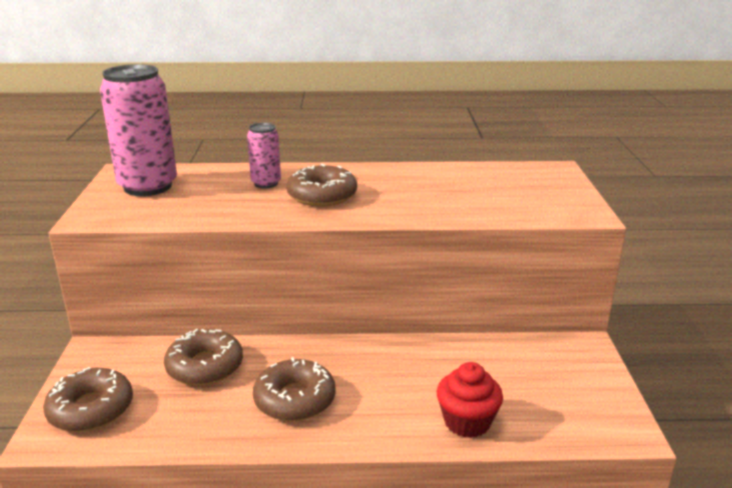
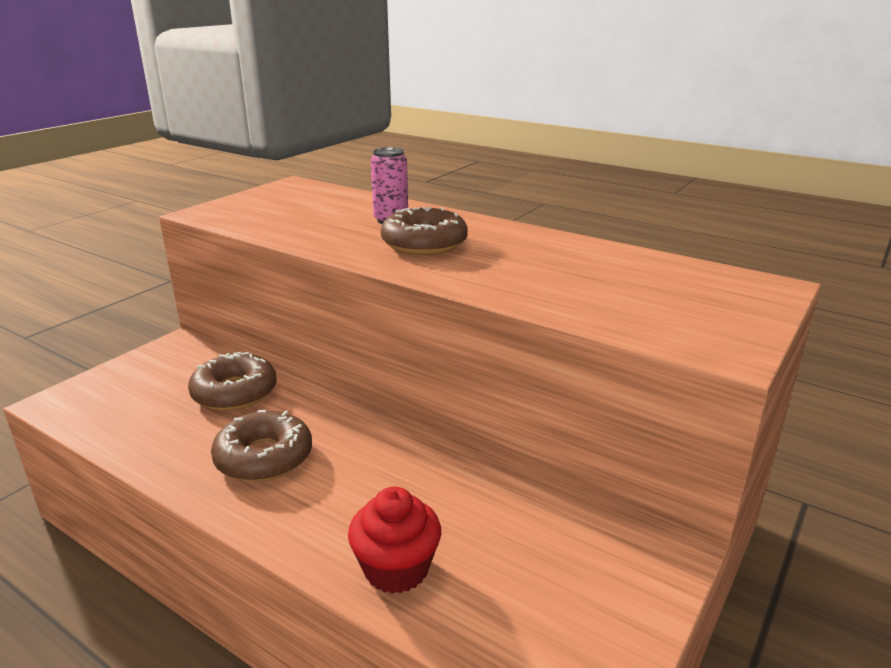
camera: 35 degrees right, 0 degrees up
(91, 409) = (112, 392): brown donut -> none
(148, 187) = (288, 199): pink can -> none

